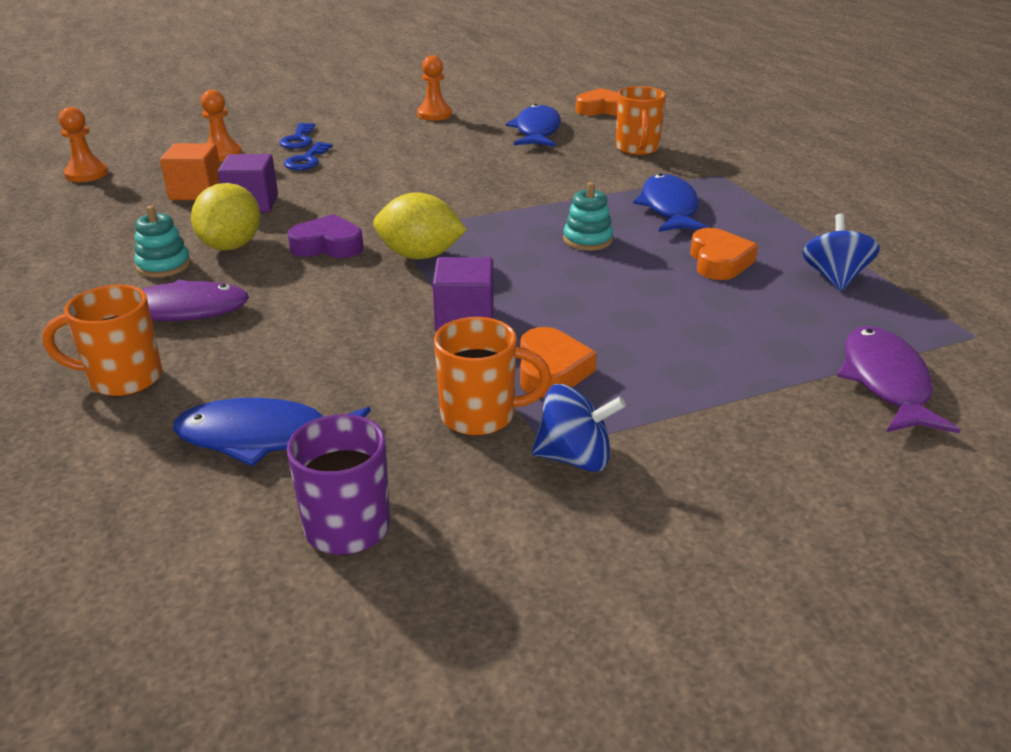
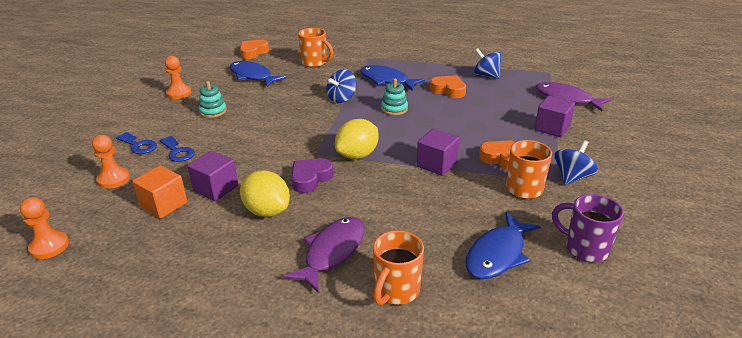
camera: 55 degrees left, 0 degrees up
(164, 265) = (262, 243): turquoise stacking toy -> turquoise stacking toy (213, 111)
(561, 197) = (342, 99): none -> blue spinning top
(734, 393) = (552, 128): none -> purple cube

